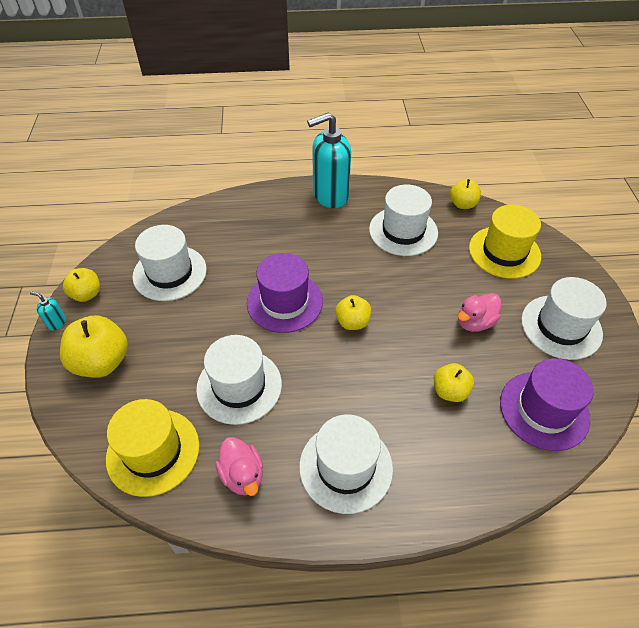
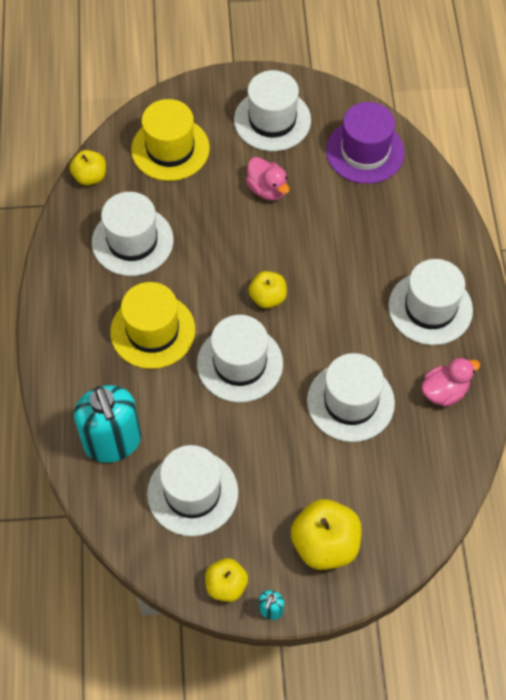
camera: 90 degrees left, 10 degrees up
(153, 451) = (427, 473): yellow hat -> yellow hat (153, 331)
(284, 302) = (240, 363): purple hat -> white hat
(330, 196) = (63, 316): turquoise soap dispenser -> turquoise soap dispenser (113, 442)
(450, 391) = (348, 220): yellow apple -> none

